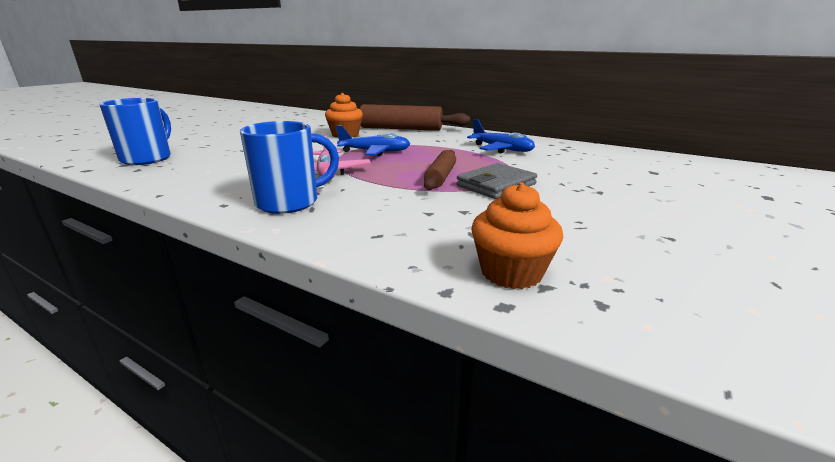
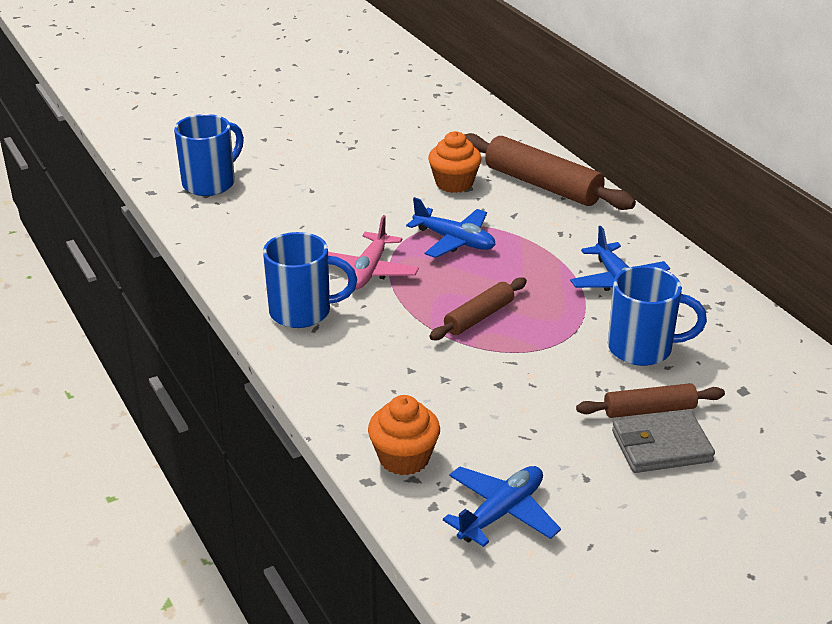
camera: 30 degrees right, 10 degrees up
(496, 185) = (521, 351): grey wallet -> grey wallet (661, 446)
(566, 168) = (642, 349): none -> blue mug
(627, 191) = (649, 410): none -> brown rolling pin
(666, 285) = (501, 513): none -> blue plane

